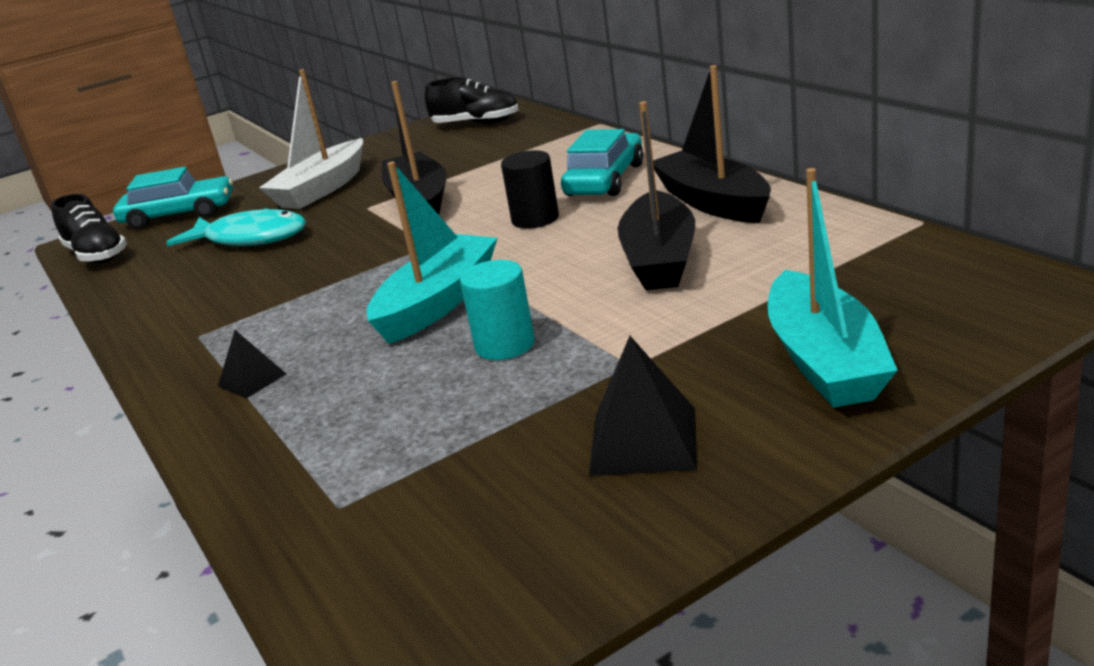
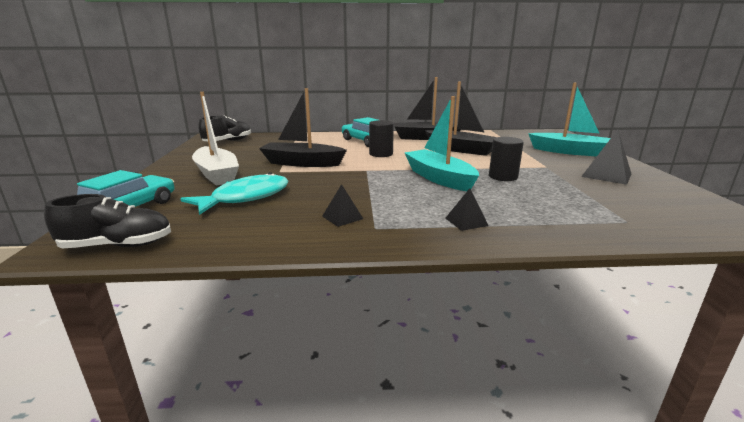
camera: 65 degrees left, 5 degrees down
(220, 307) = (342, 217): none -> black pyramid
(505, 345) = (503, 176): turquoise cylinder -> black cylinder

